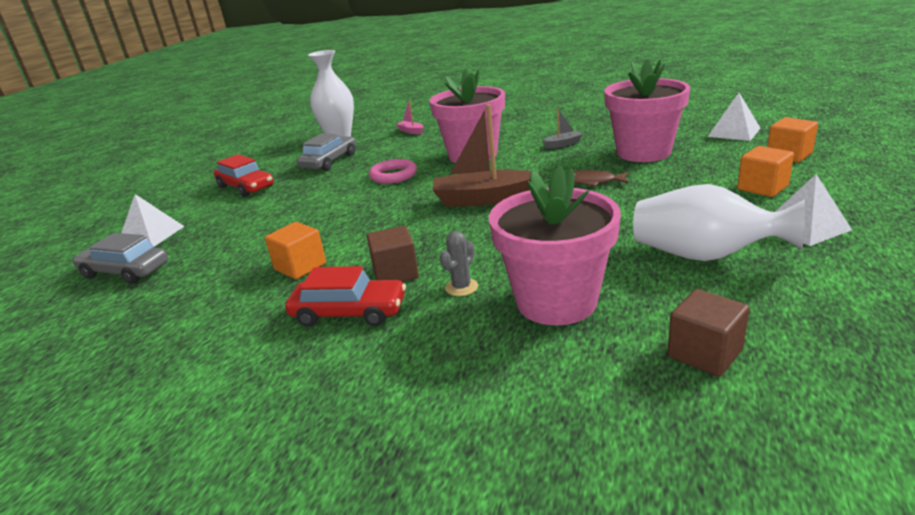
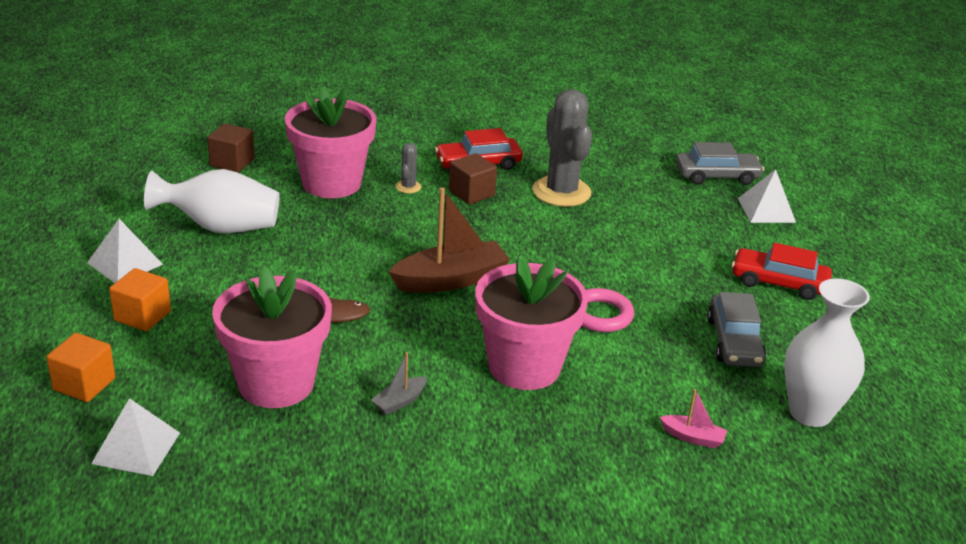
camera: 150 degrees right, 5 degrees up
(300, 266) = (561, 192): orange cube -> grey cactus

